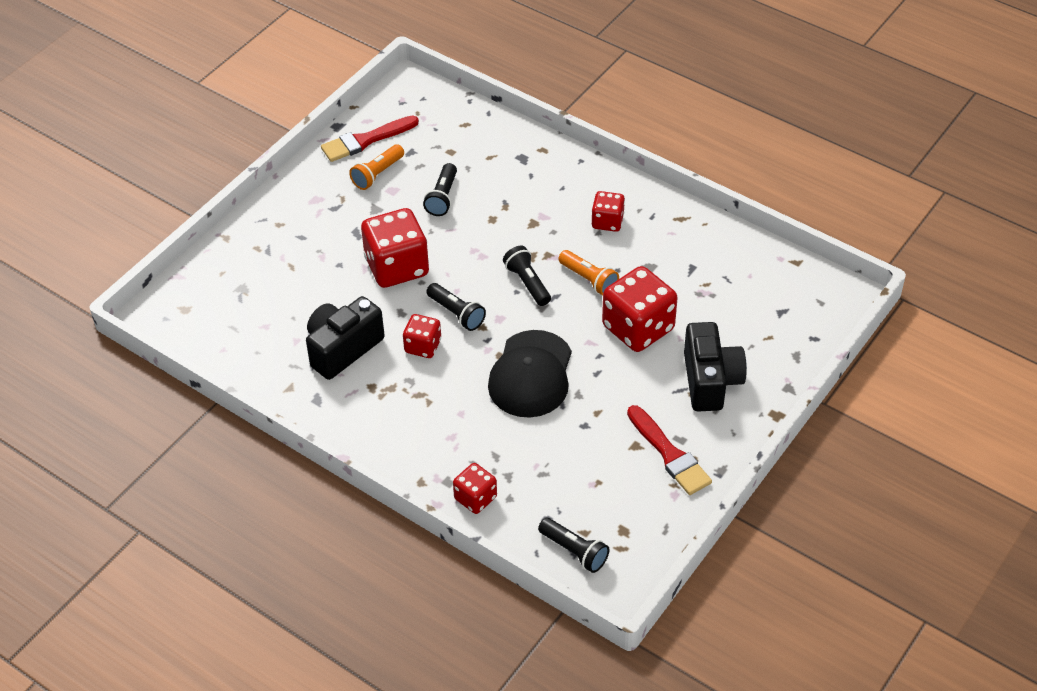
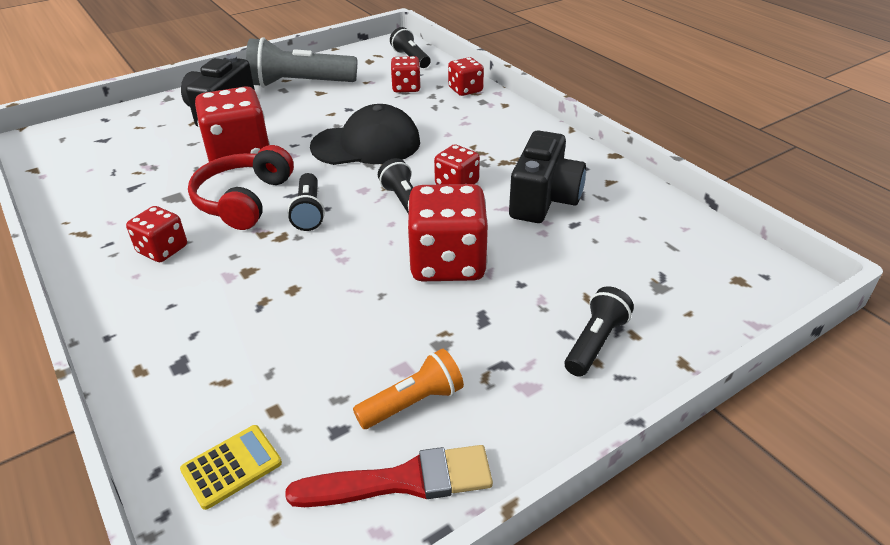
camera: 160 degrees left, 10 degrees down
(343, 349) = (543, 199): black camera -> black camera turned 45 degrees counterclockwise
(442, 197) = (337, 335): black flashlight -> black flashlight (595, 342)
(453, 124) = (231, 466): none -> yellow calculator
(531, 374) = (366, 144): black cap -> black cap turned 45 degrees clockwise
(545, 482) = (406, 88): none -> red dice
(589, 280) = (243, 200): orange flashlight -> red headphones
(669, 454) = (299, 84): red brush -> grey flashlight

